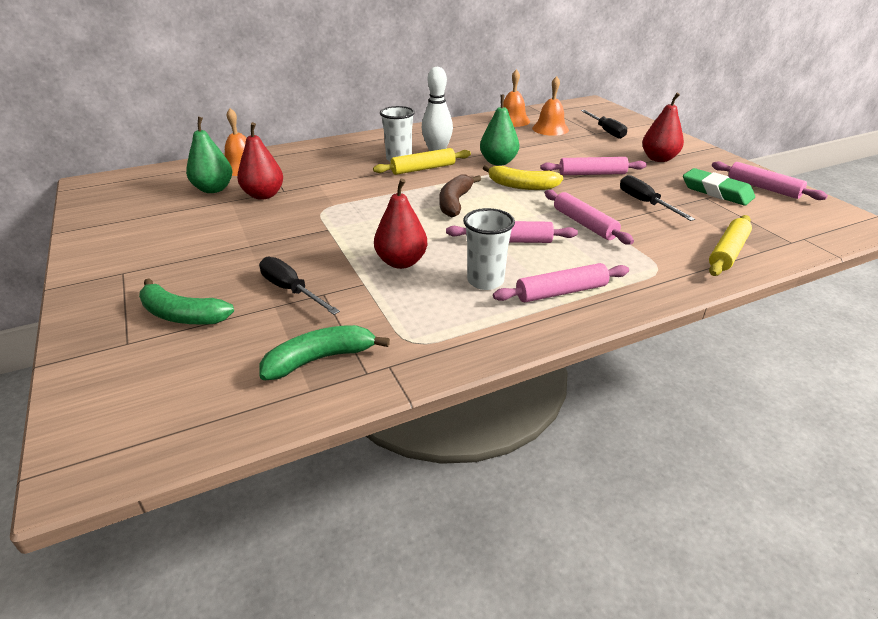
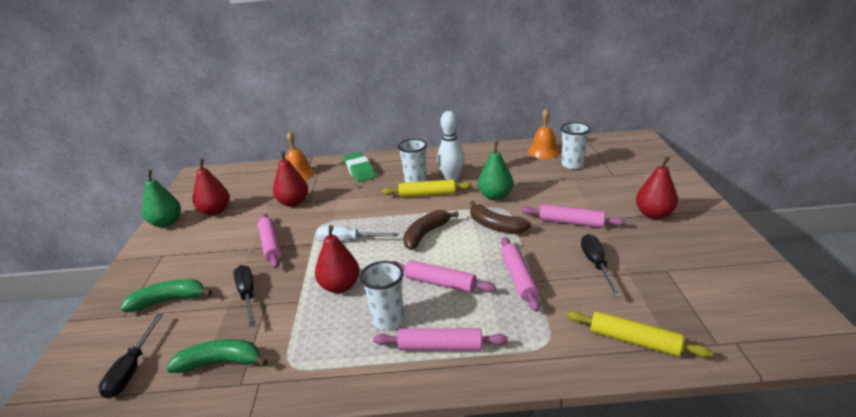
camera: 25 degrees right, 5 degrees down
(159, 217) = (215, 211): none -> red pear
(182, 315) = (169, 300): green banana -> green banana turned 120 degrees clockwise
(214, 189) = (265, 191): green pear -> green pear (166, 223)
(370, 220) = (348, 240): none -> white screwdriver
(521, 186) = (495, 226): yellow banana -> brown banana
(550, 129) = (572, 165): orange bell -> white cup
(606, 131) = (625, 174): black screwdriver -> black screwdriver (132, 368)
(716, 192) = (684, 265): green eraser -> green eraser (359, 170)
(728, 252) = (634, 341): yellow rolling pin -> yellow rolling pin turned 60 degrees clockwise
(763, 188) = (742, 269): pink rolling pin -> pink rolling pin (270, 245)

